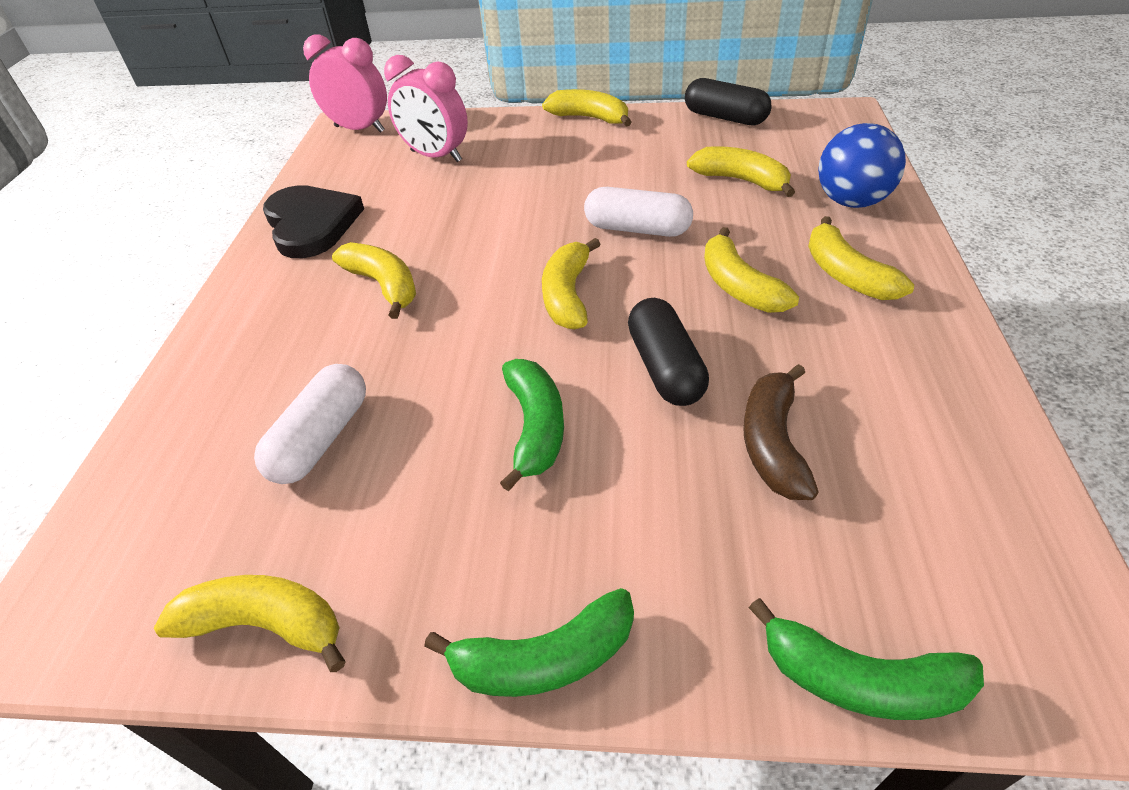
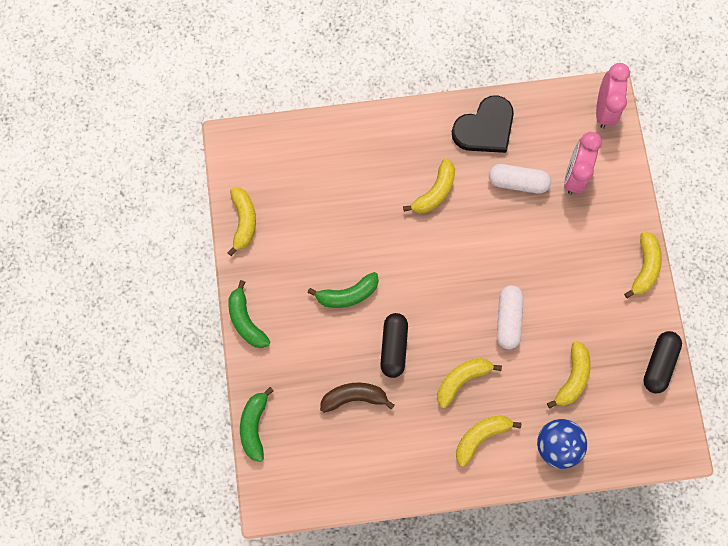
camera: 75 degrees right, 30 degrees up
(321, 438) = (328, 204): white capsule -> white capsule (518, 182)
(568, 295) = (441, 291): yellow banana -> none
(665, 368) = (394, 347): black capsule -> black capsule turned 60 degrees counterclockwise

